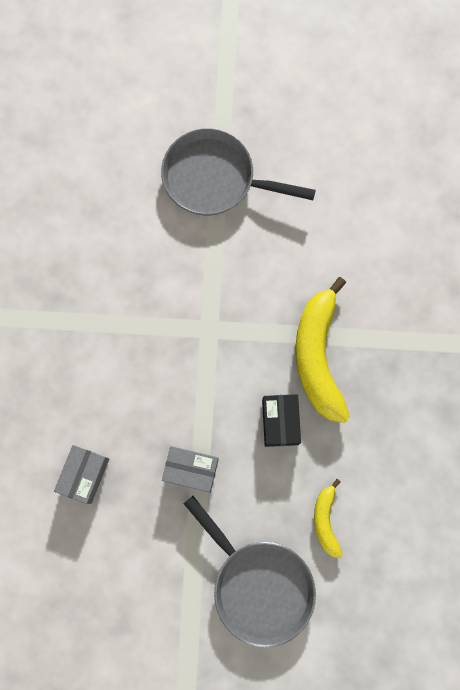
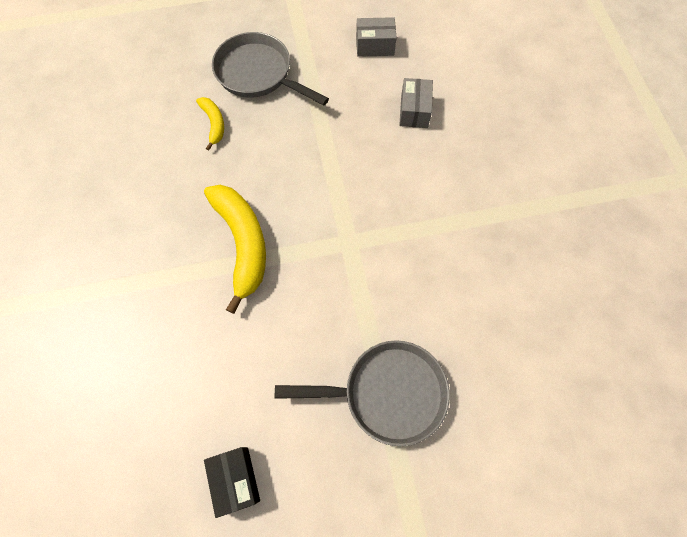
camera: 165 degrees right, 10 degrees down
(191, 470) = (331, 133): grey box -> grey box (375, 46)
(280, 422) = (266, 183): black box -> black box (236, 479)

